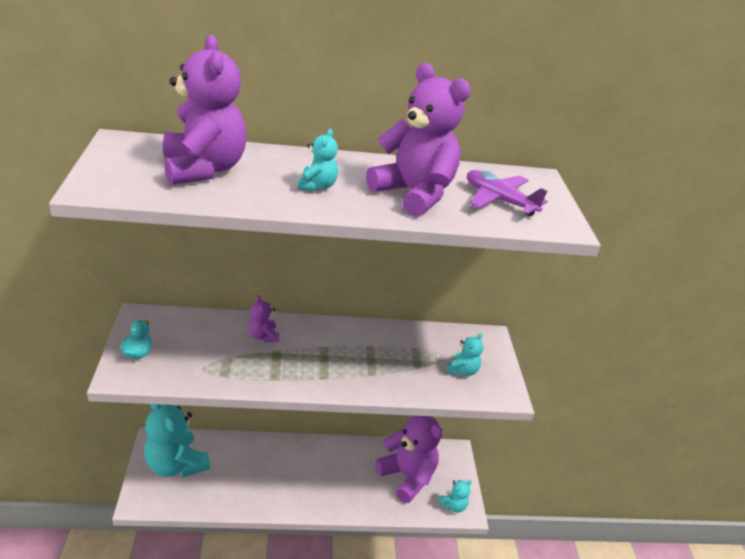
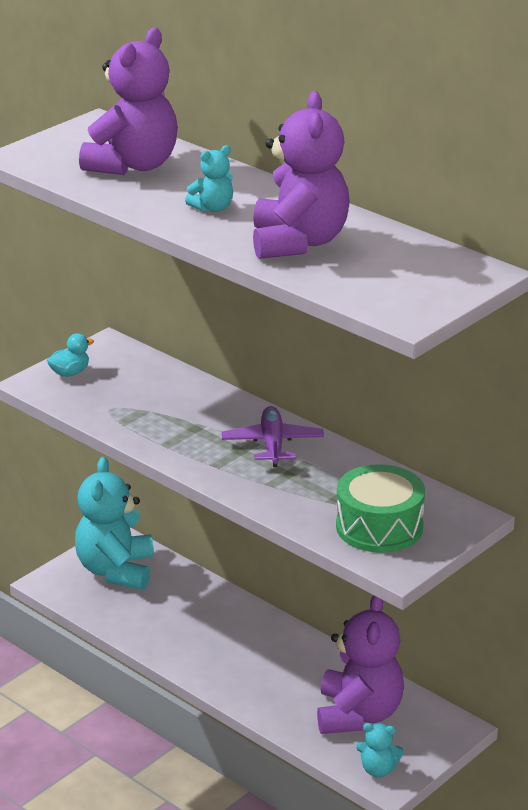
camera: 50 degrees right, 5 degrees down
(263, 336) = (205, 407): purple teddy bear -> none
(462, 370) = (379, 527): turquoise teddy bear -> green drum
(499, 200) = (383, 275): purple plane -> purple plane (272, 444)

